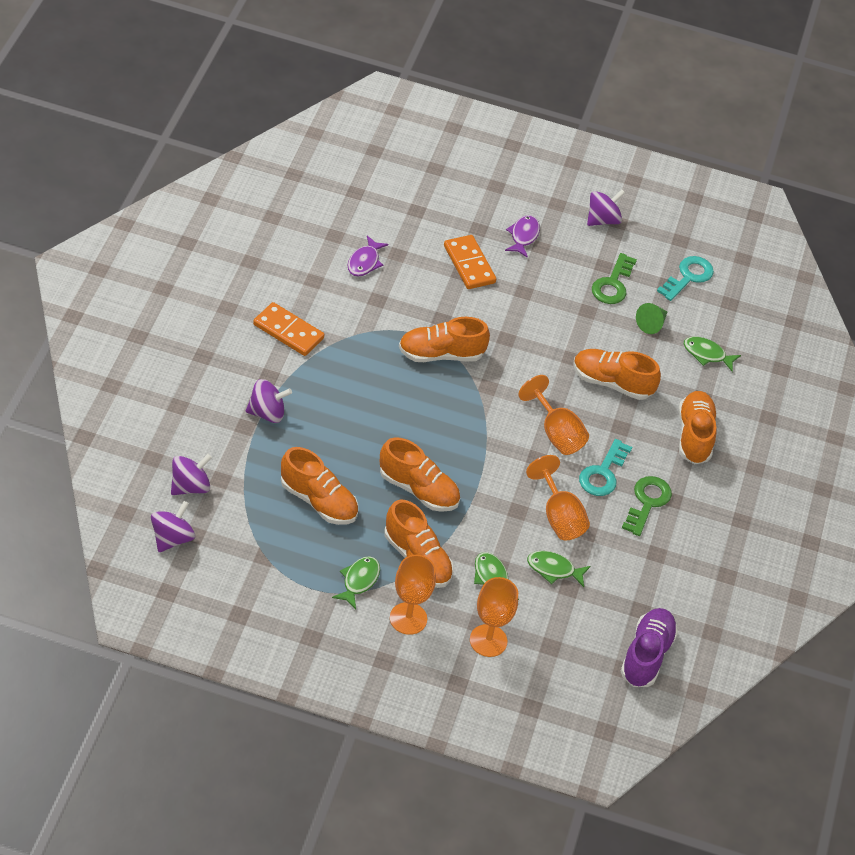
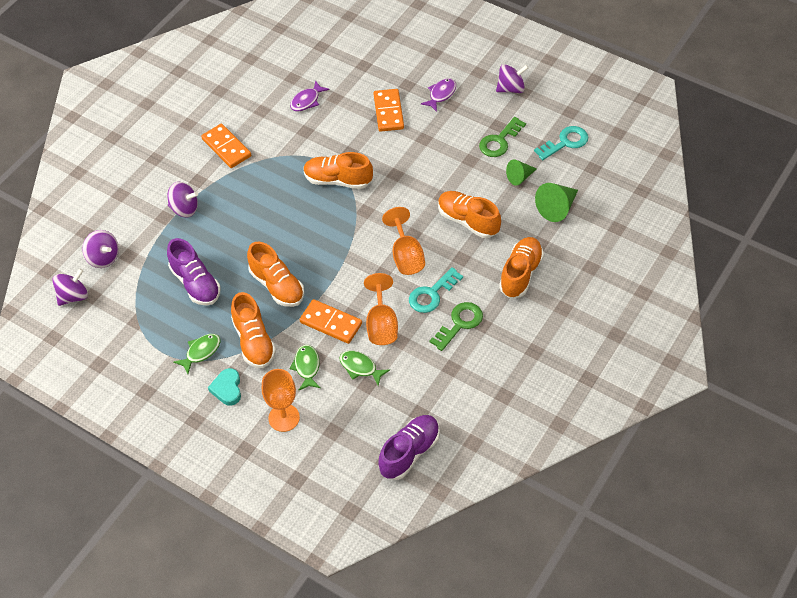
camera: 25 degrees right, 5 degrees up
(190, 486) = (103, 258): purple spinning top -> purple spinning top turned 60 degrees clockwise
(318, 501) = (195, 283): orange shoe -> purple shoe
(408, 618) = (227, 389): orange goblet -> turquoise heart
(499, 524) = (331, 323): none -> orange domino
(707, 354) = (557, 208): green fish -> green cone

